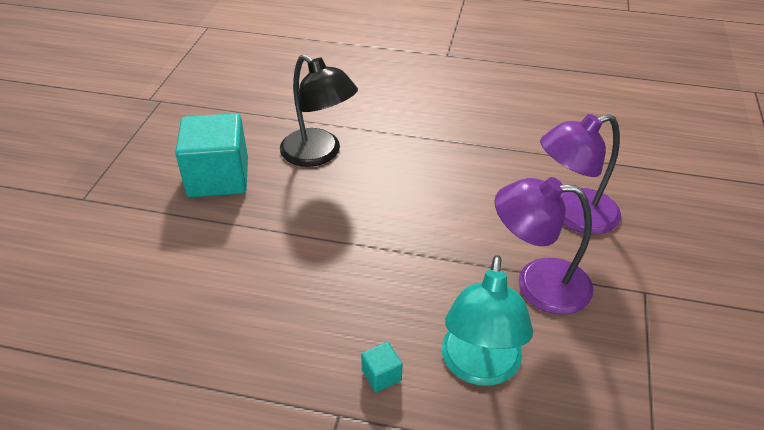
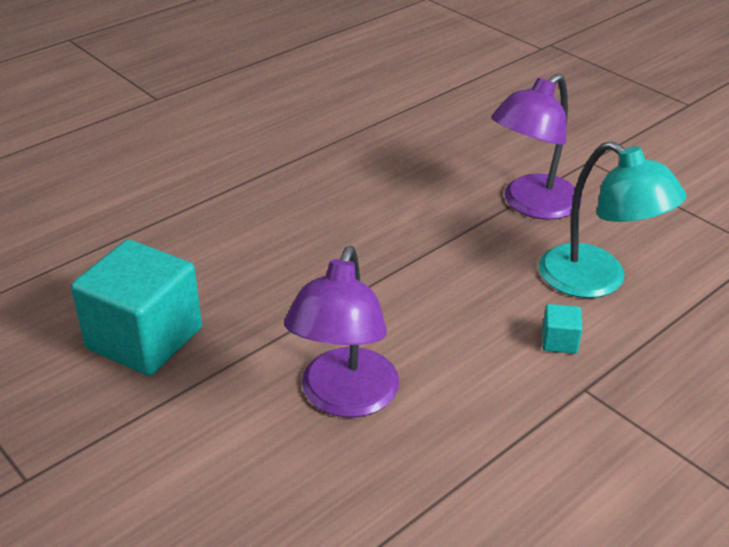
camera: 55 degrees left, 5 degrees down
(319, 154) = (203, 248): black lamp -> none
(573, 215) = (471, 148): purple lamp -> purple lamp (344, 398)

